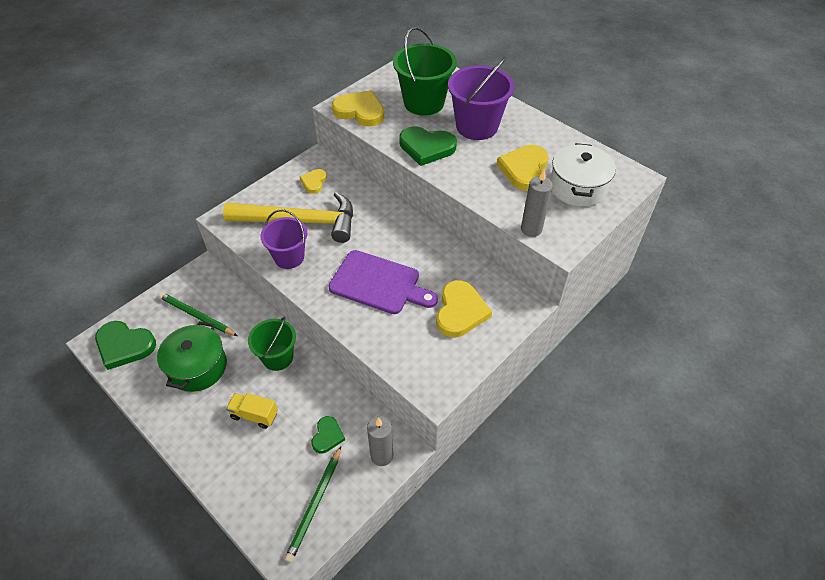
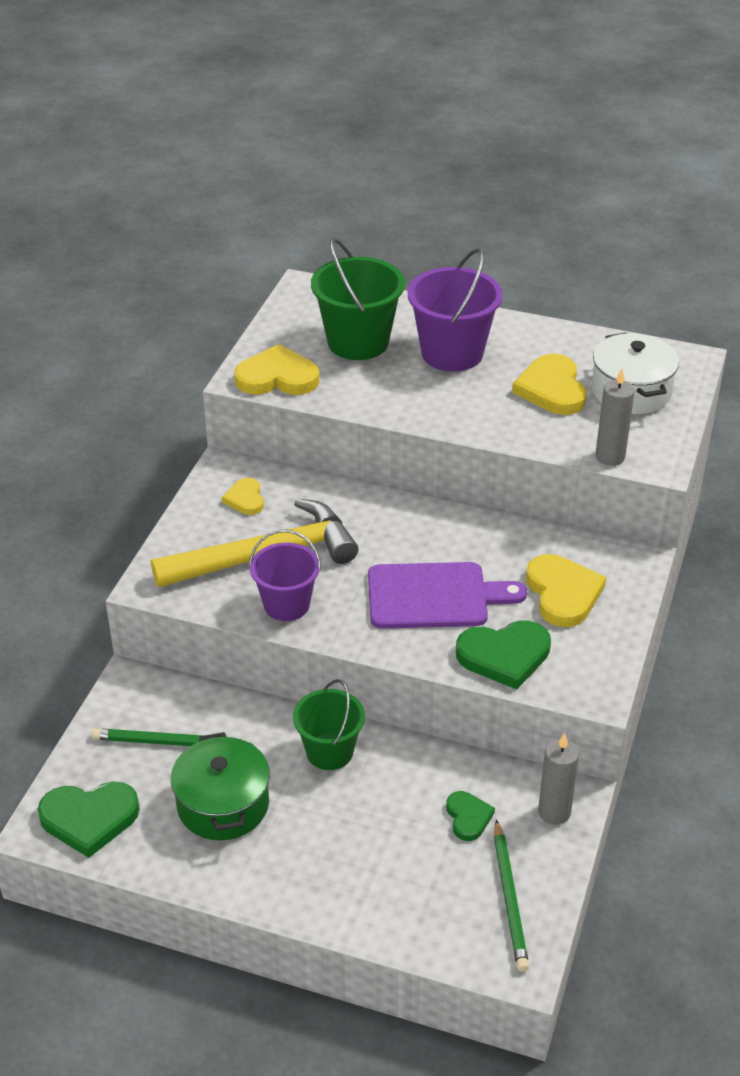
camera: 25 degrees left, 10 degrees down
(254, 415) = (351, 831): yellow truck -> none
(426, 147) = (406, 398): green heart -> green heart (504, 656)

